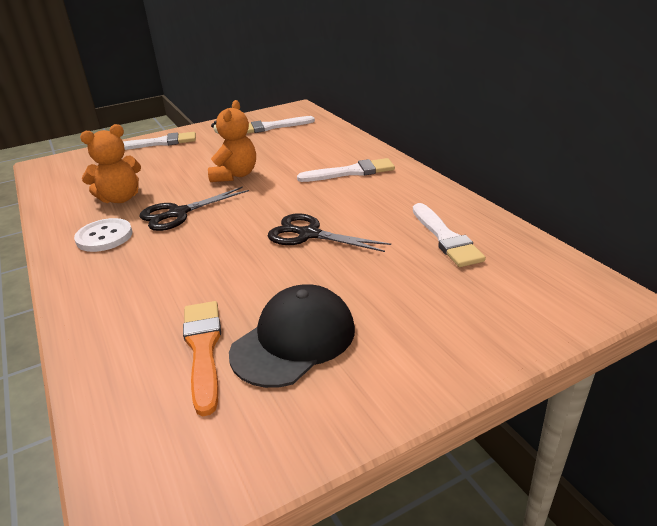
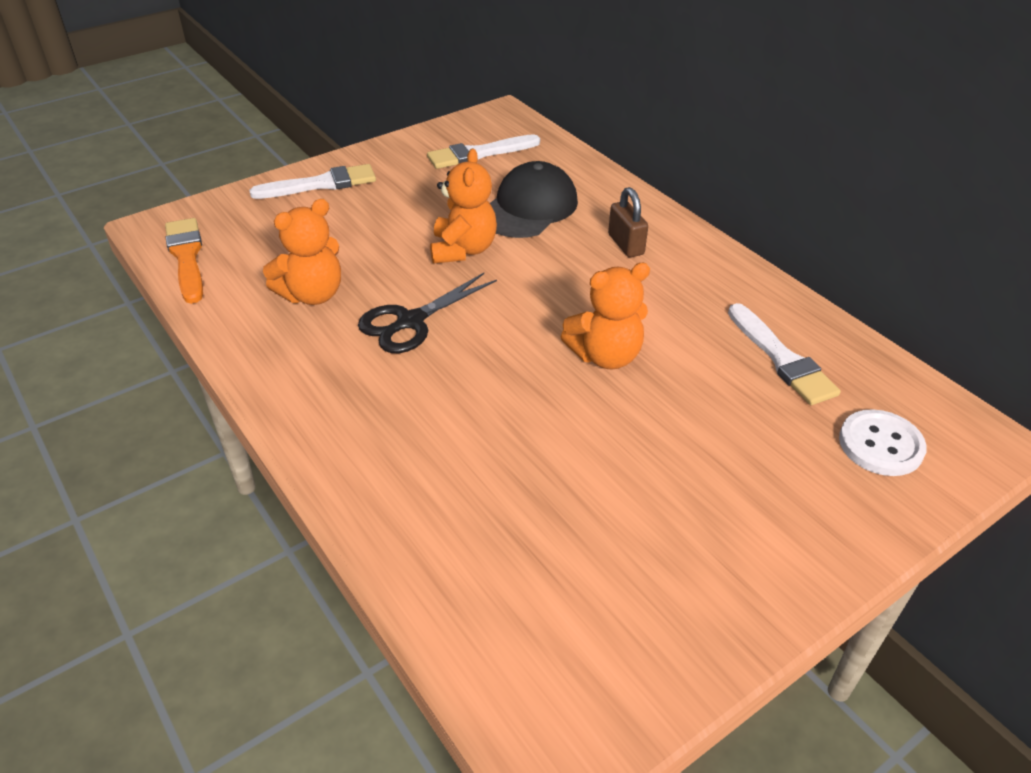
camera: 10 degrees left, 10 degrees up
(104, 237) = (323, 365): white button -> white button (880, 445)
(203, 349) = (538, 538): orange brush -> orange brush (186, 257)
(294, 340) = (644, 520): black cap -> black cap (529, 207)
(309, 234) = (605, 356): black scissors -> orange teddy bear
(351, 172) = (626, 244): white brush -> brown padlock

